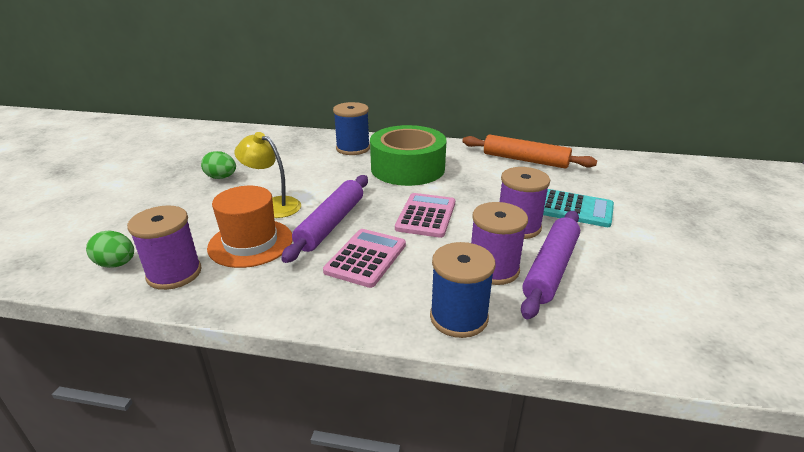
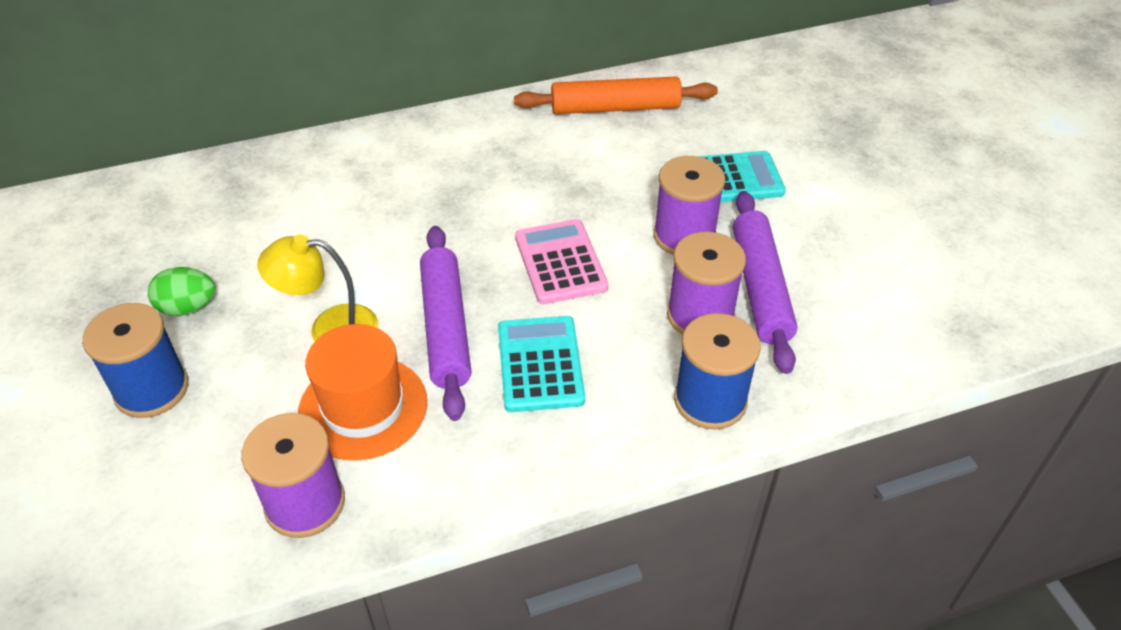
camera: 30 degrees left, 15 degrees up
(116, 264) = (199, 529): green egg -> none
(353, 148) = (348, 168): blue spool -> blue spool (152, 389)
(366, 258) = (540, 364): pink calculator -> turquoise calculator
(408, 168) = (466, 181): green tape -> none

